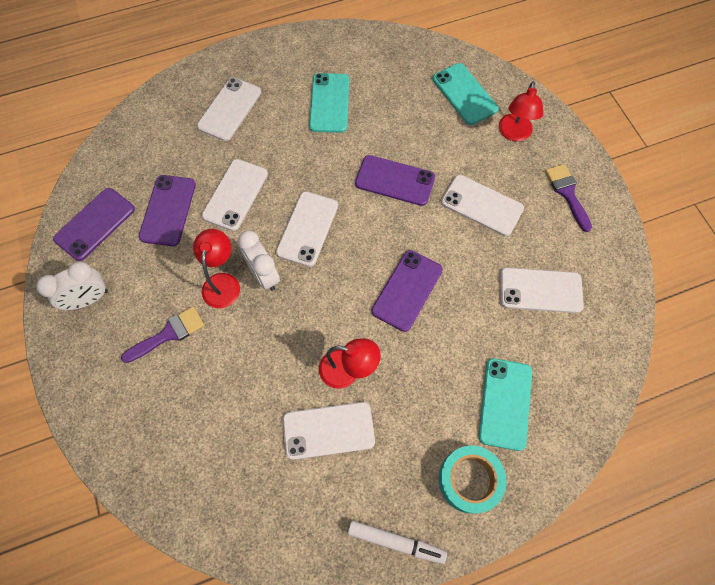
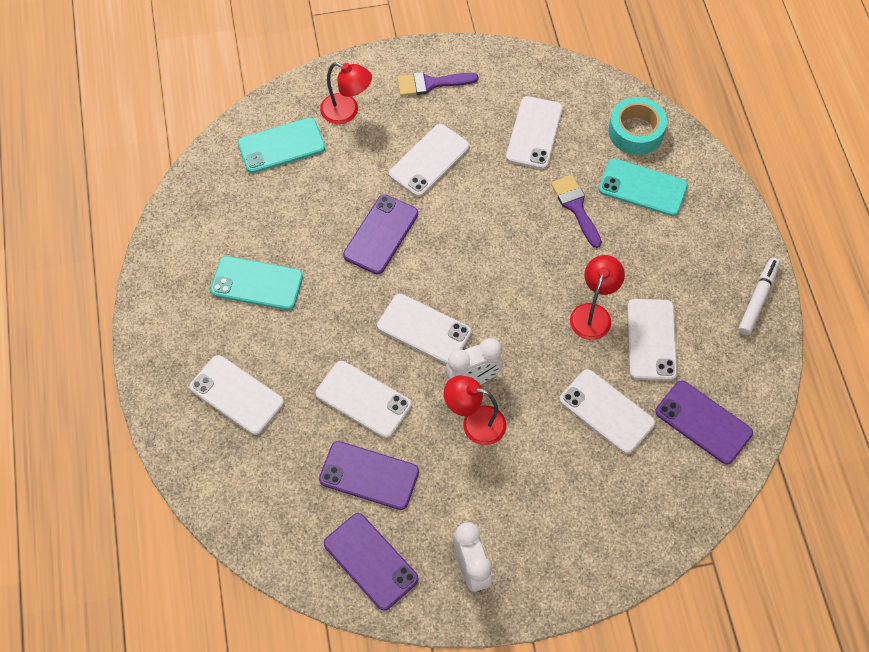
camera: 80 degrees left, 5 degrees down
(169, 334) = (528, 483): purple brush -> purple brush (576, 207)
(245, 395) = (606, 411): none -> white phone
(407, 290) = (515, 246): purple phone -> purple phone (703, 422)
(469, 480) = (709, 231): turquoise tape -> turquoise tape (636, 132)

